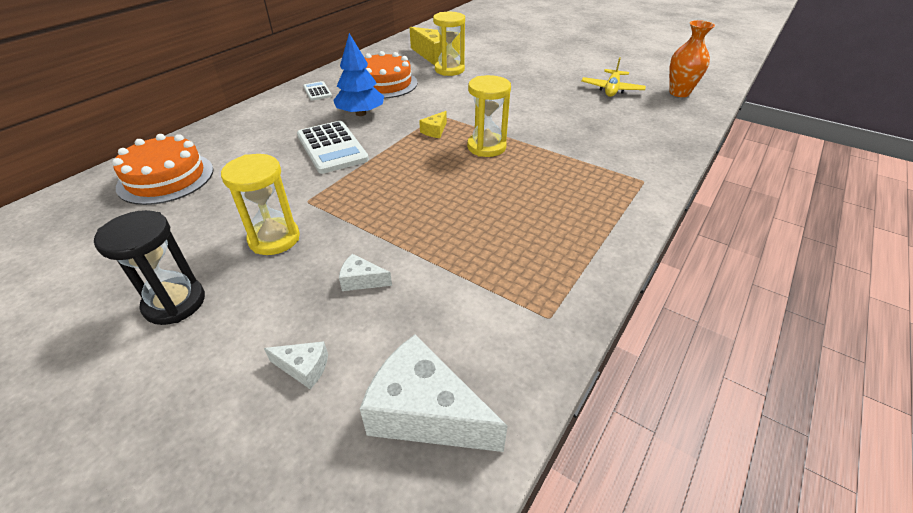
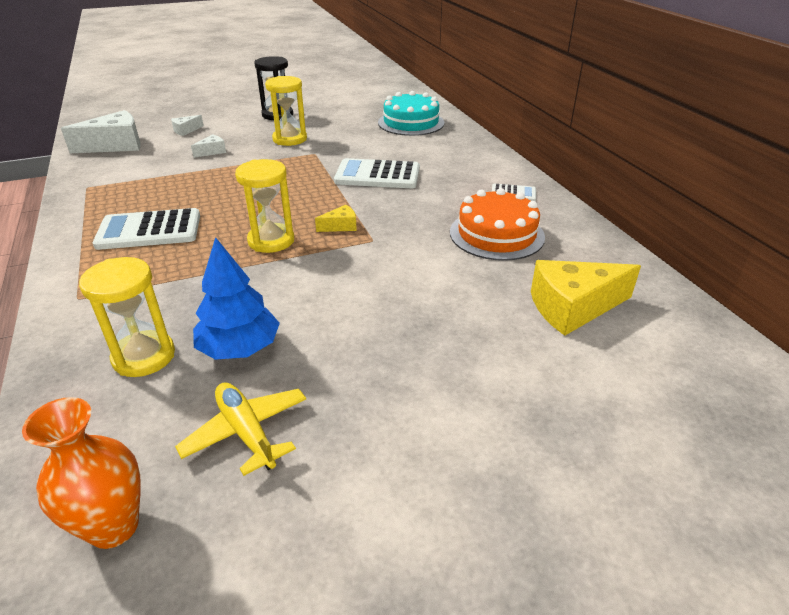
camera: 125 degrees right, 5 degrees down
(166, 178) = (411, 123): orange cake -> turquoise cake
(360, 113) = (429, 201): blue tree -> blue tree (240, 348)
(435, 131) = (340, 226): yellow cheese -> yellow cheese turned 90 degrees clockwise
(449, 70) = (500, 297): yellow hourglass -> yellow hourglass (144, 356)
(549, 207) = (149, 230): none -> white calculator

